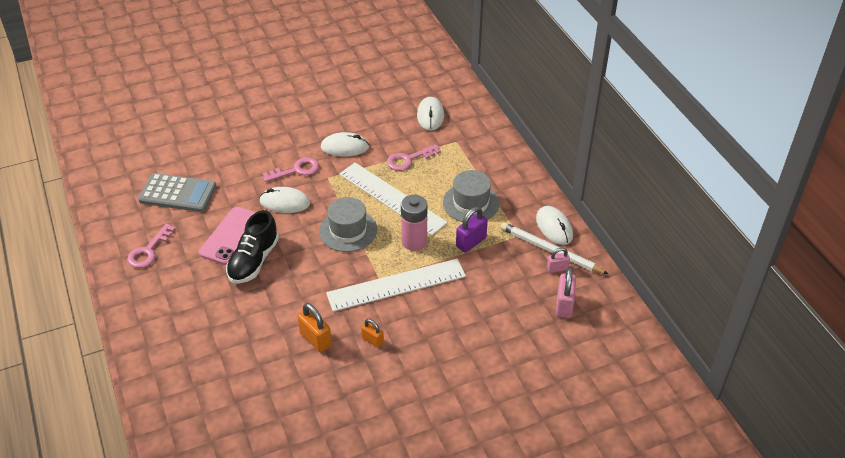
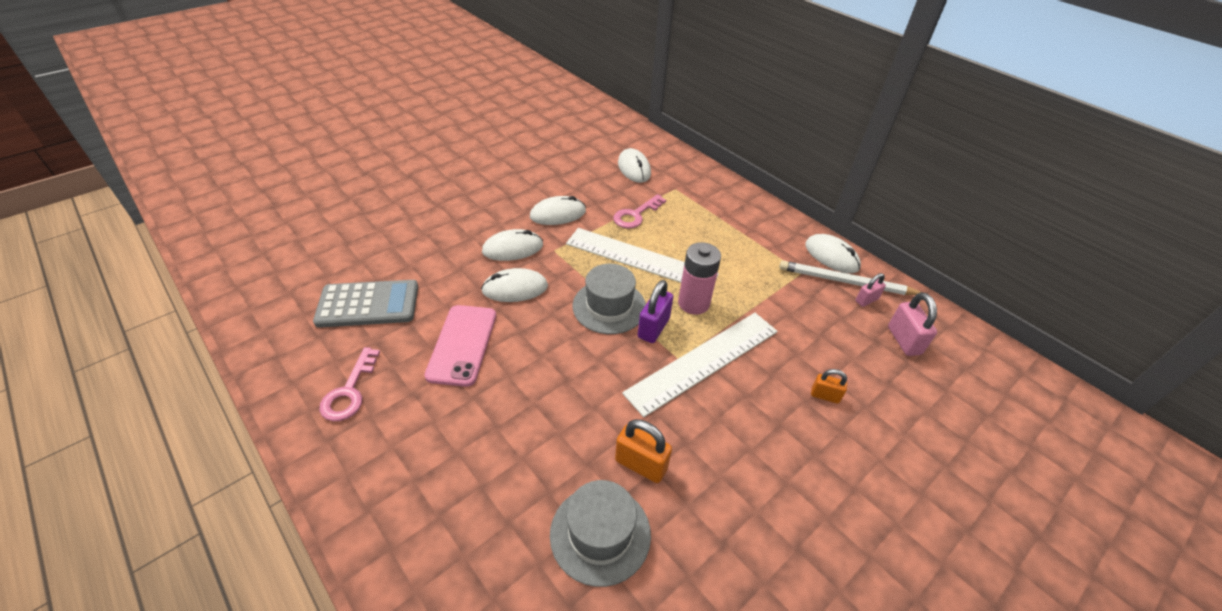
camera: 20 degrees left, 0 degrees up
(254, 261) = (506, 371): black shoe -> none
(296, 170) = (512, 248): pink key -> white mouse
(372, 340) = (716, 445): orange padlock -> orange padlock (825, 396)
(471, 203) = (729, 248): grey hat -> grey hat (600, 534)
(471, 242) = (757, 290): purple padlock -> purple padlock (653, 328)

